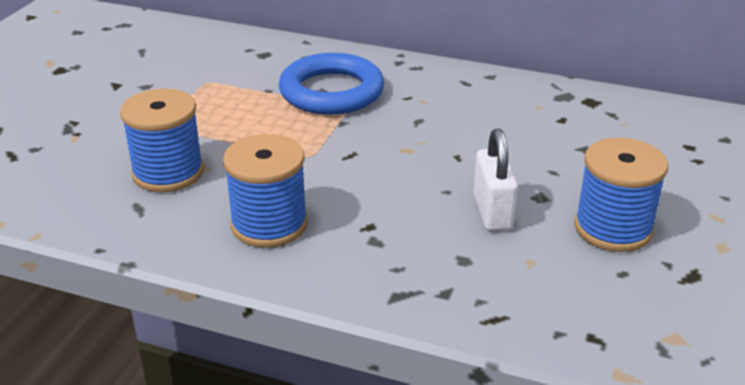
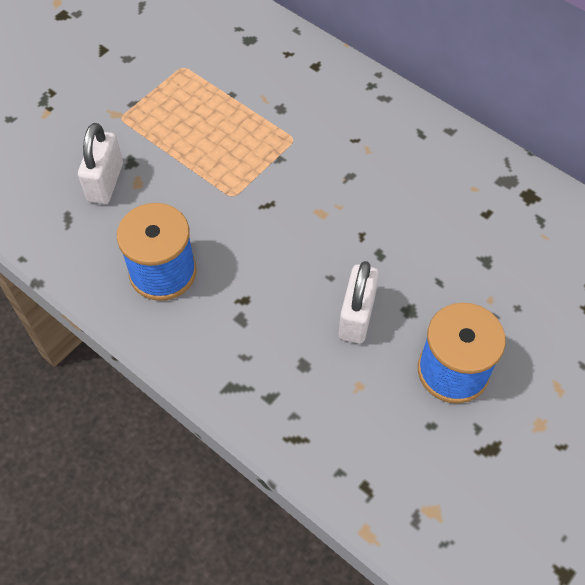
camera: 20 degrees right, 25 degrees up
(168, 172) = (105, 182): blue spool -> white padlock
(331, 92) = (288, 112): blue ring -> none

